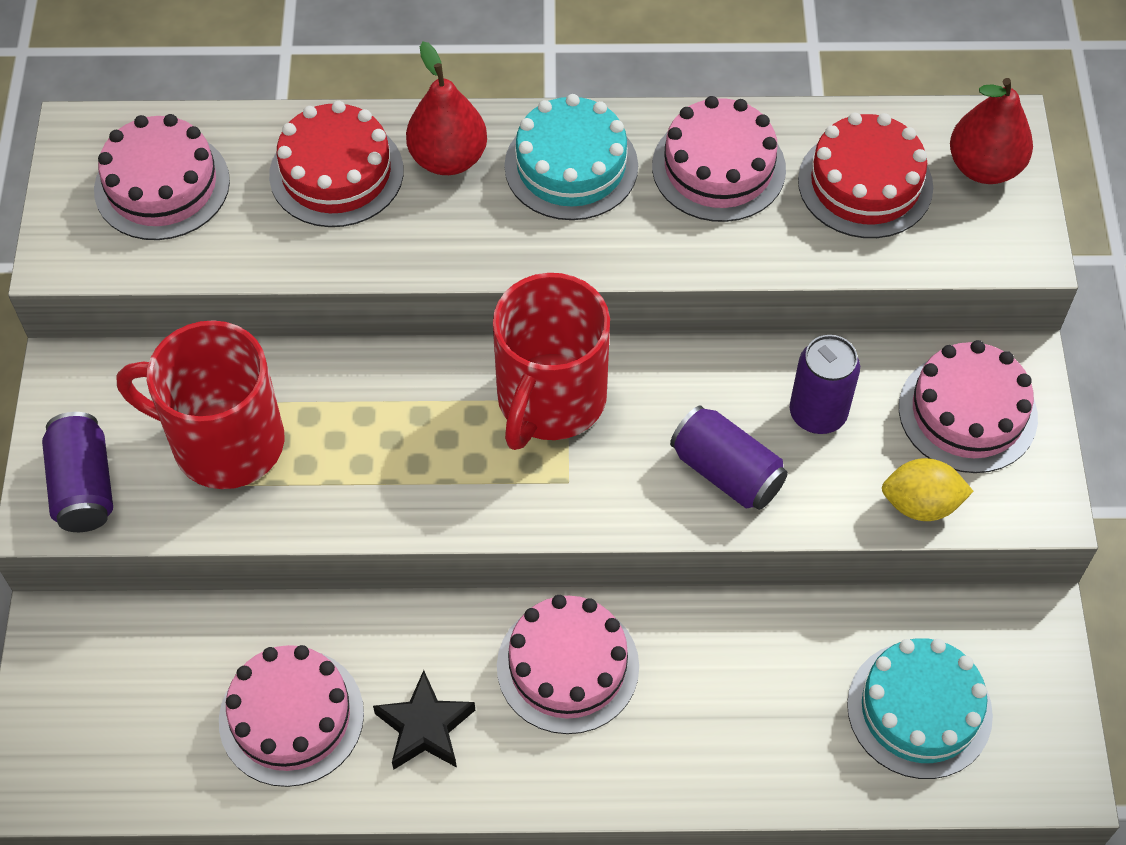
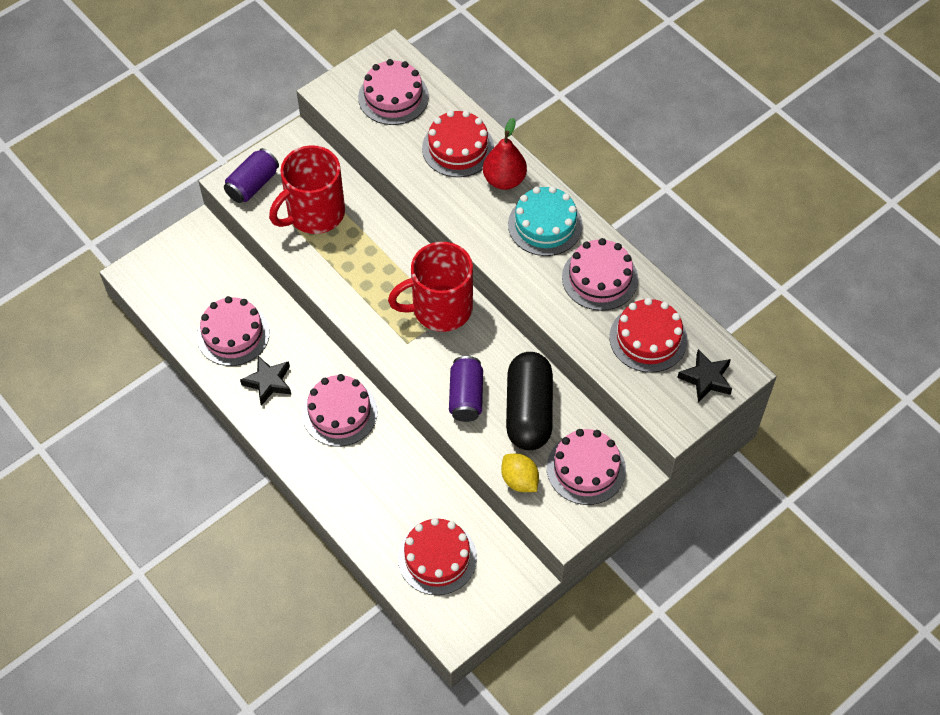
camera: 50 degrees right, 0 degrees up
(224, 442) = (314, 214): red mug -> red mug turned 105 degrees counterclockwise
(817, 413) = (528, 411): purple can -> black capsule
(919, 709) = (437, 557): turquoise cake -> red cake
(984, 167) = (706, 378): red pear -> black star

